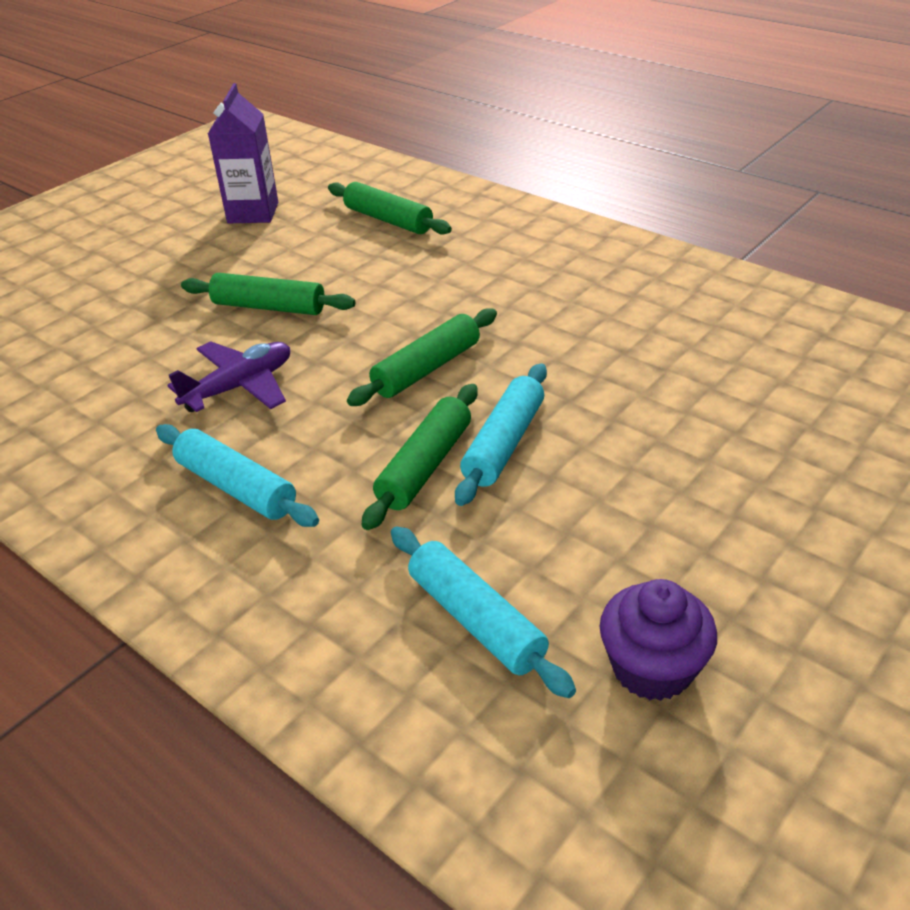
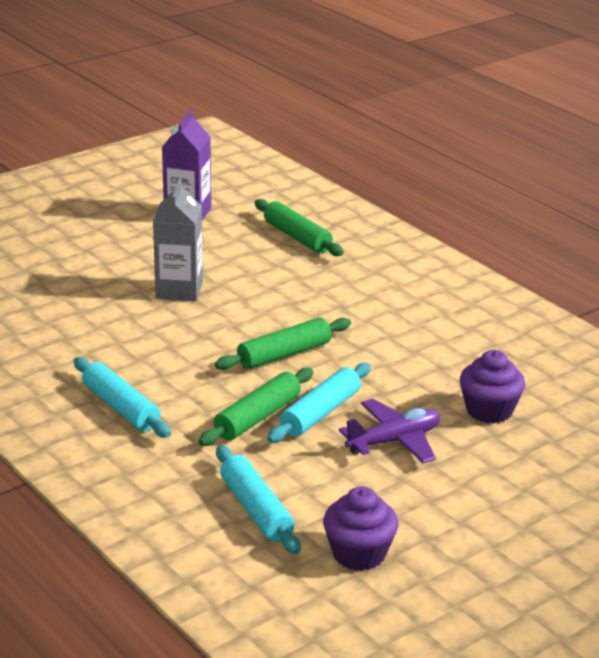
camera: 10 degrees right, 10 degrees down
(239, 387) = (141, 344): purple plane -> purple plane (394, 441)
(269, 307) = (179, 290): green rolling pin -> grey carton
(711, 399) = (489, 410): none -> purple cupcake

